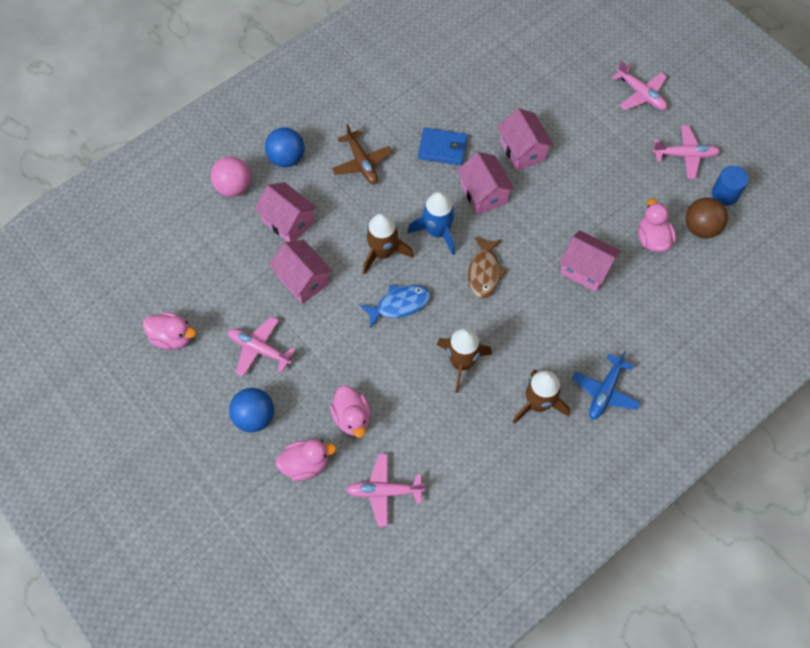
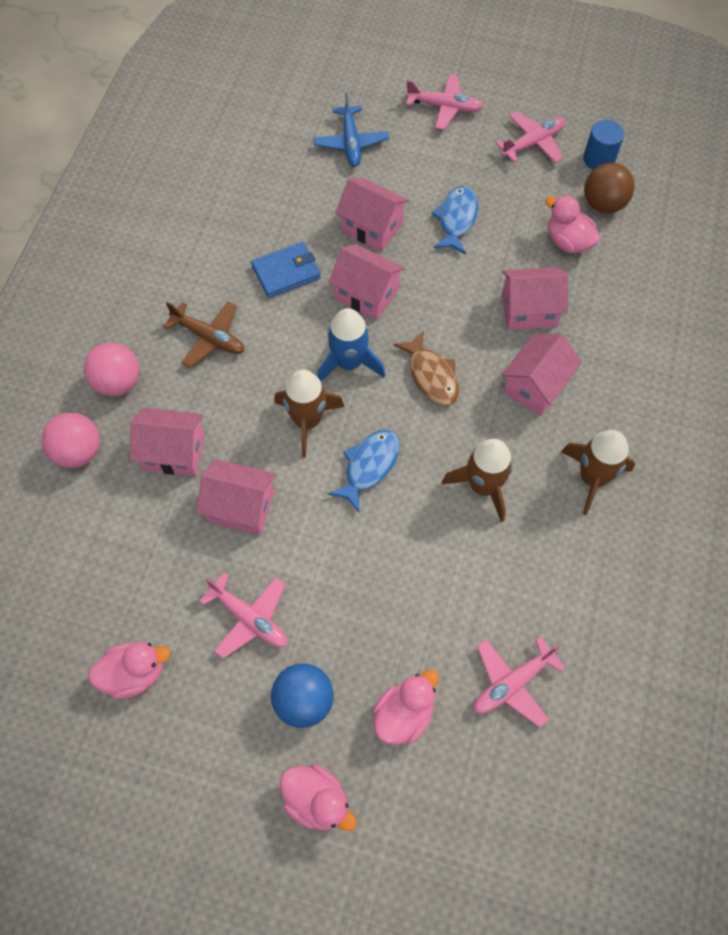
camera: 35 degrees left, 0 degrees up
(259, 349) = (250, 618): pink plane -> pink plane turned 135 degrees counterclockwise
(286, 158) = (118, 382): blue ball -> pink ball
(352, 418) = (414, 625): pink duck -> pink duck (317, 800)
(548, 321) = (535, 386): none -> pink house
(585, 178) = (456, 219): none -> blue fish
(605, 392) = (645, 422): blue plane -> blue plane (351, 143)

